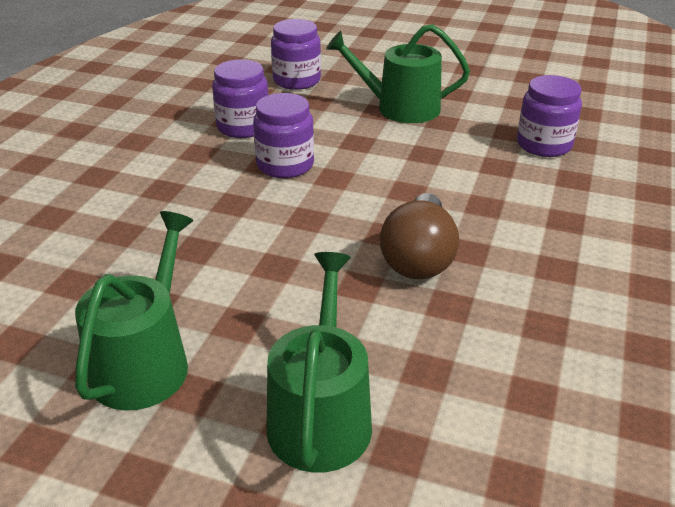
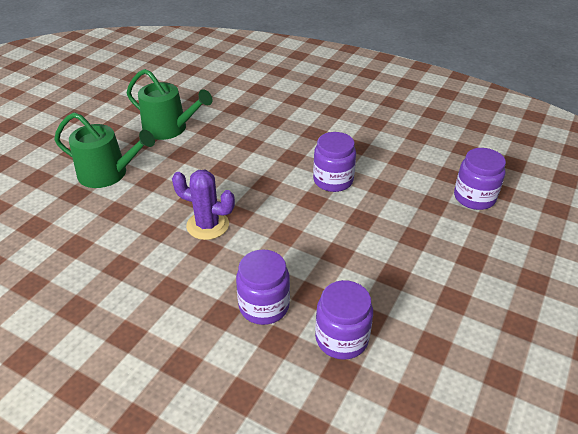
camera: 100 degrees right, 5 degrees up
(243, 127) = (391, 165): purple jar -> purple jar (264, 306)
(400, 108) = (421, 252): green watering can -> none
(419, 257) = (208, 225): brown light bulb -> purple cactus

